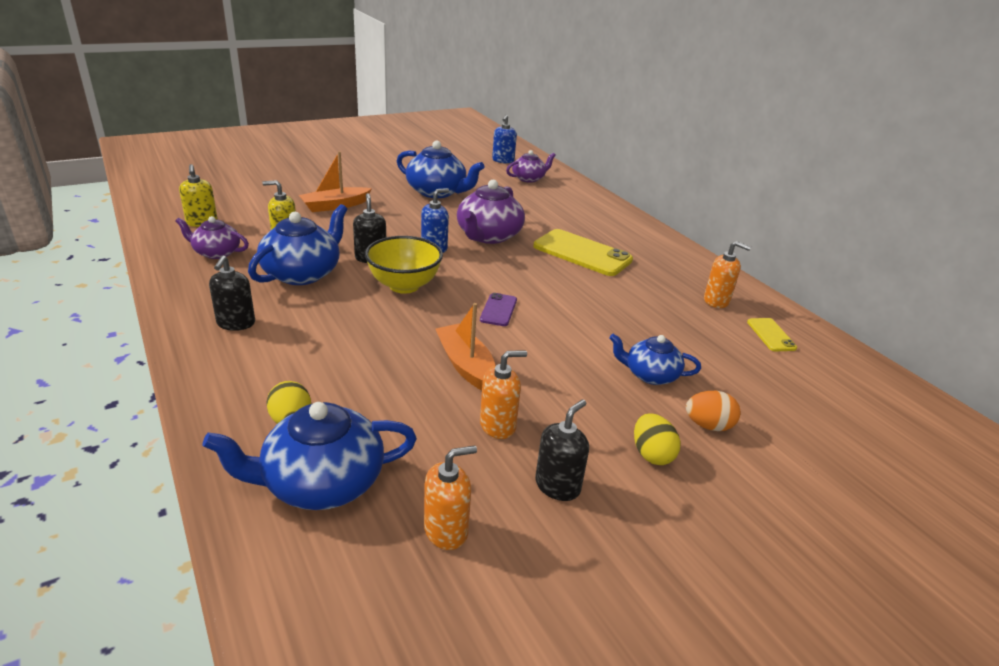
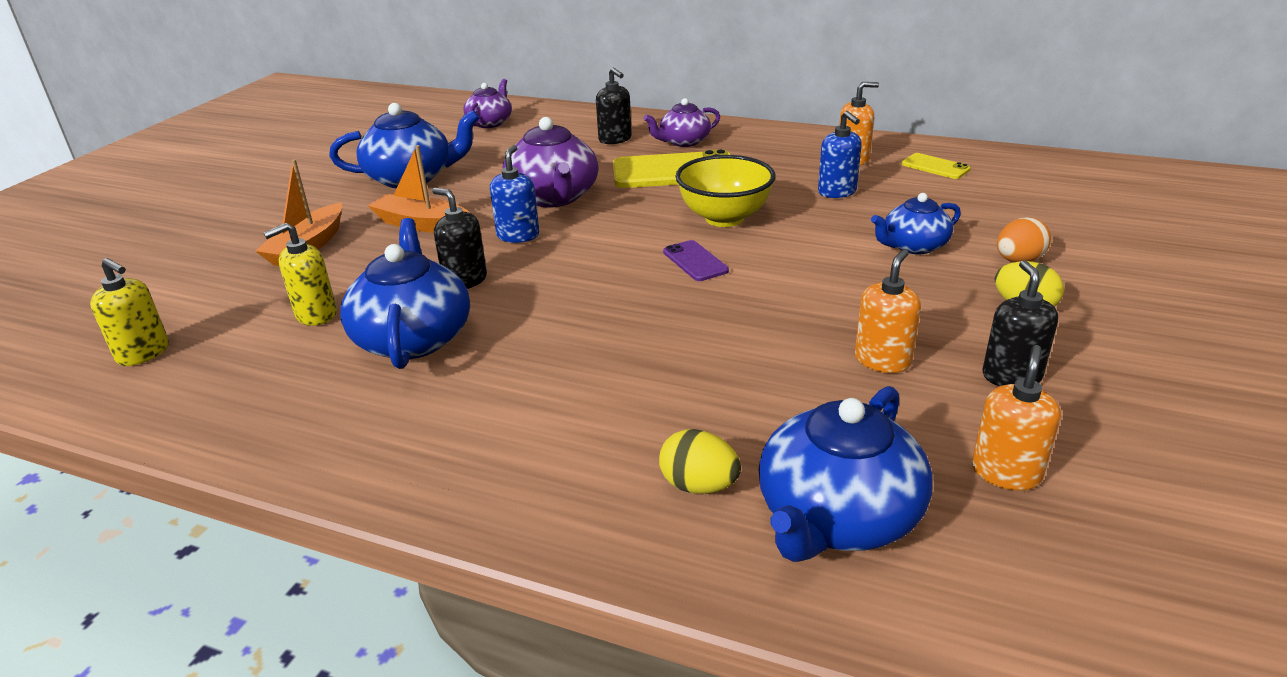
camera: 35 degrees left, 0 degrees up
(216, 252) = (242, 376): purple teapot -> purple teapot (683, 142)
(236, 323) = (436, 435): black soap dispenser -> black soap dispenser (615, 139)
(404, 285) = (558, 288): yellow bowl -> yellow bowl (724, 218)
(466, 365) = (760, 327): orange boat -> orange boat (422, 224)
(503, 160) = (426, 115): blue soap dispenser -> blue soap dispenser (837, 192)

